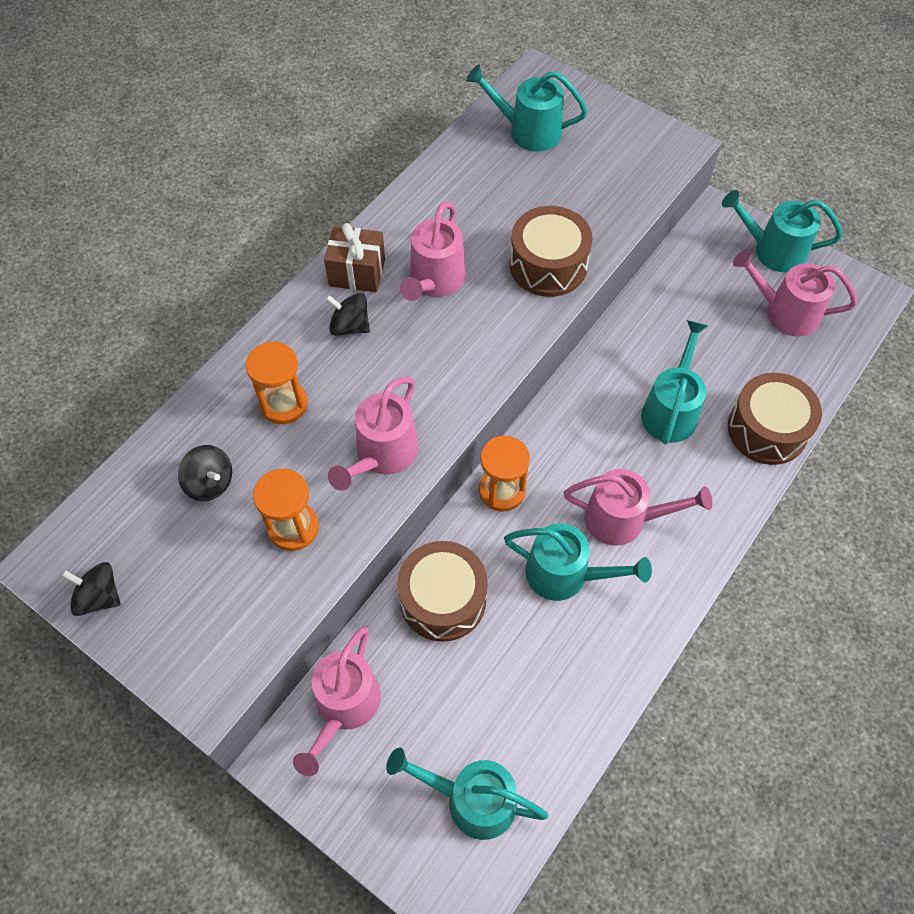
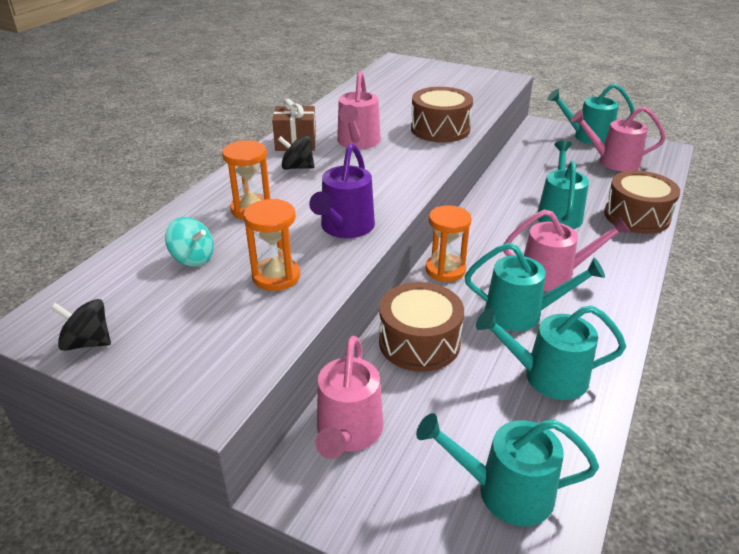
camera: 10 degrees left, 25 degrees down
(210, 483) = (193, 258): black spinning top -> turquoise spinning top
(382, 455) = (345, 228): pink watering can -> purple watering can
(527, 131) = (400, 80): turquoise watering can -> turquoise watering can (546, 376)

